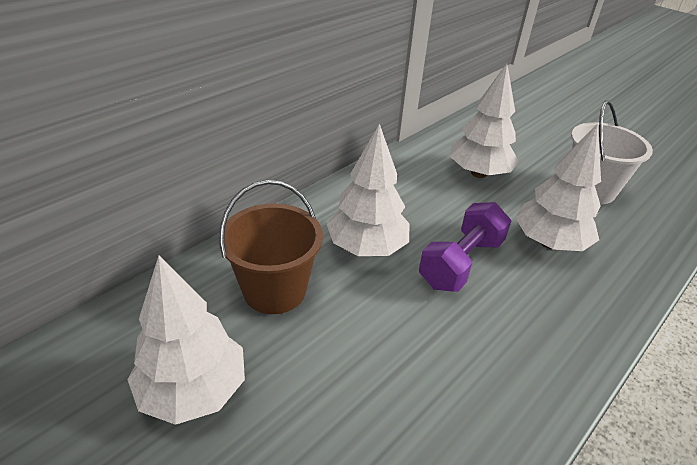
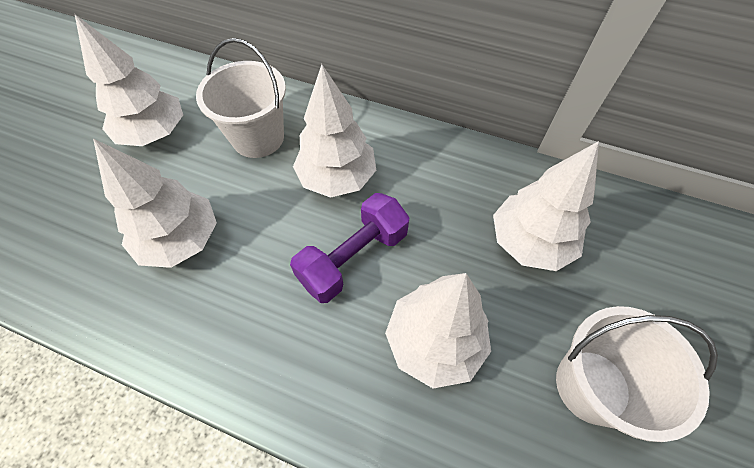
camera: 70 degrees right, 20 degrees up
(274, 290) = (258, 138): brown bucket -> white bucket
(389, 390) = (181, 240): none -> white tree
(461, 263) = (353, 258): purple dumbbell -> purple dumbbell turned 60 degrees counterclockwise

